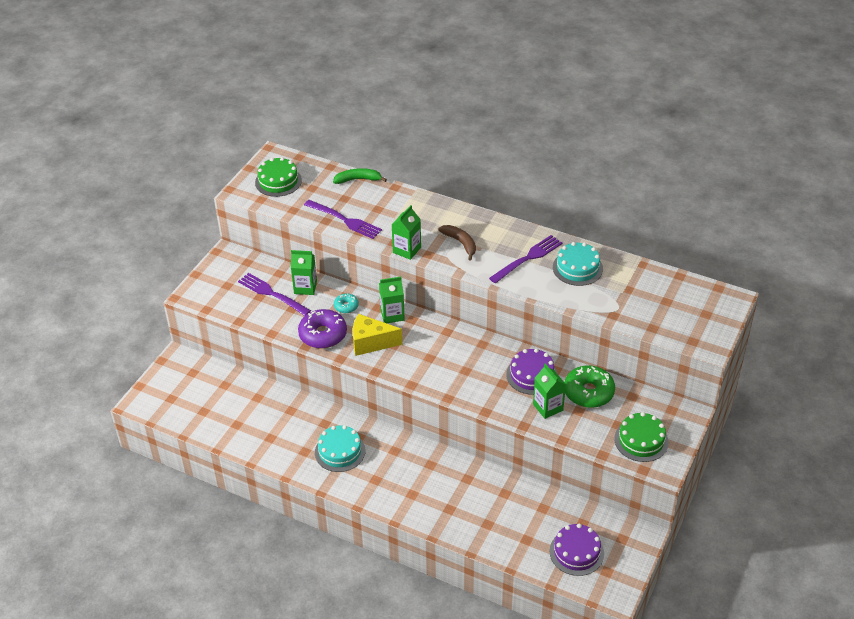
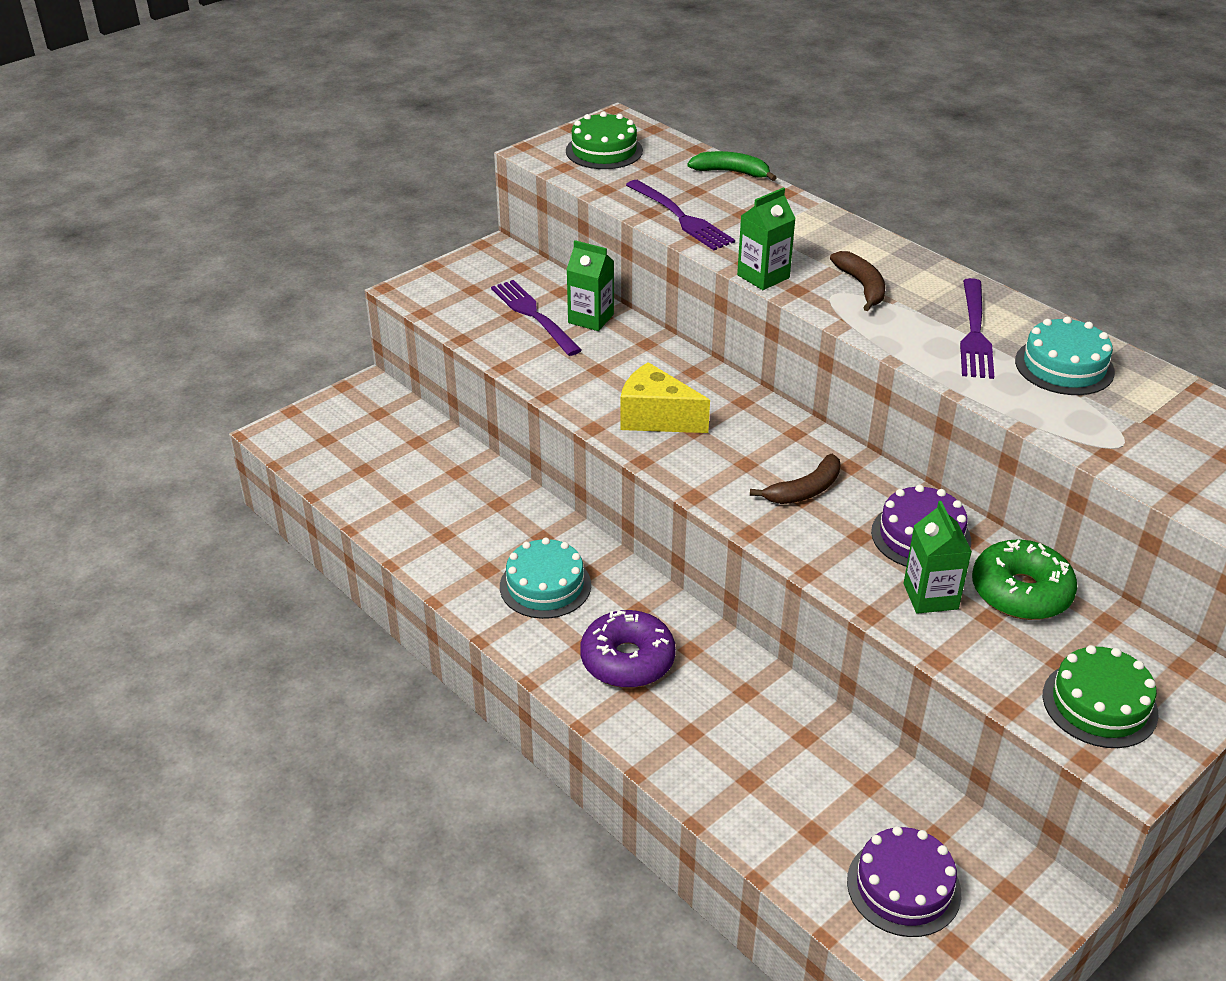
camera: 20 degrees right, 5 degrees down
(323, 334) = (583, 388): purple donut -> purple donut (627, 660)
(346, 306) = (642, 358): turquoise donut -> none
(392, 315) = (712, 387): green carton -> none
(465, 365) = (805, 490): none -> brown banana
(528, 258) = (974, 332): purple fork -> purple fork turned 120 degrees clockwise

